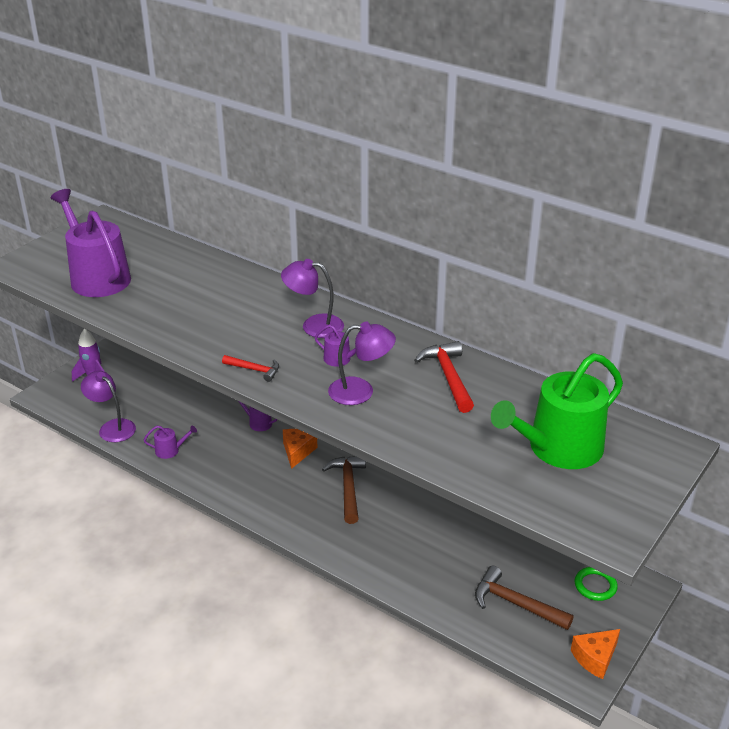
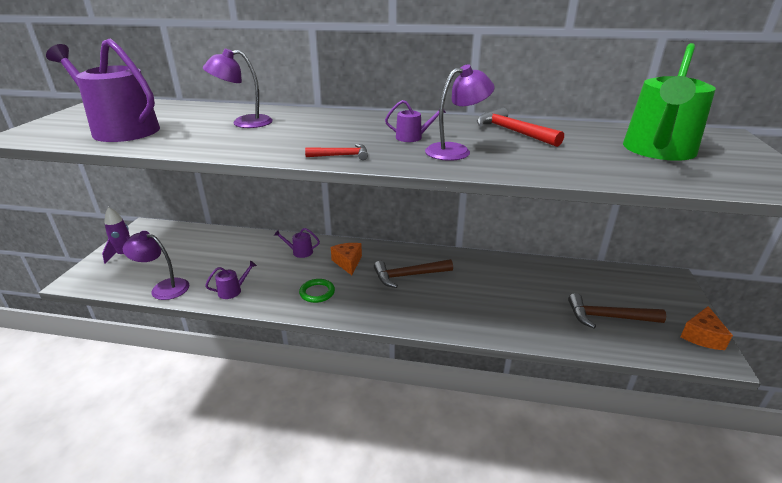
camera: 25 degrees left, 5 degrees down
(314, 325) = (365, 125): purple lamp -> purple lamp (244, 123)
(348, 487) = (408, 276): brown hammer -> brown hammer turned 75 degrees counterclockwise
(595, 586) = (643, 287): green ring -> green ring (317, 292)

